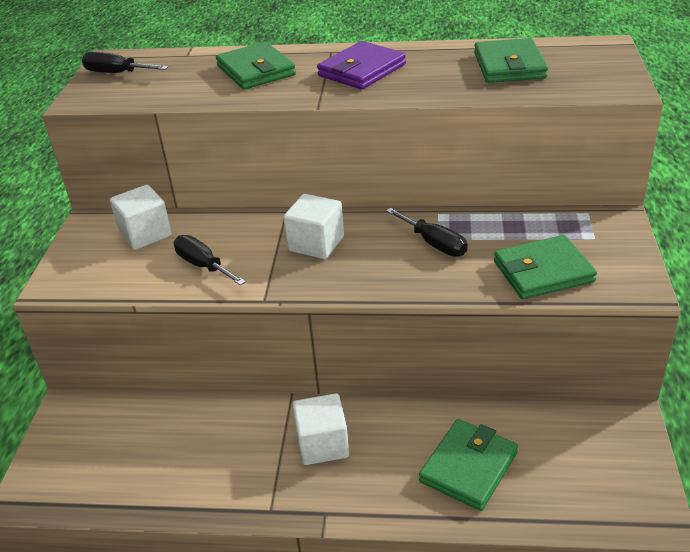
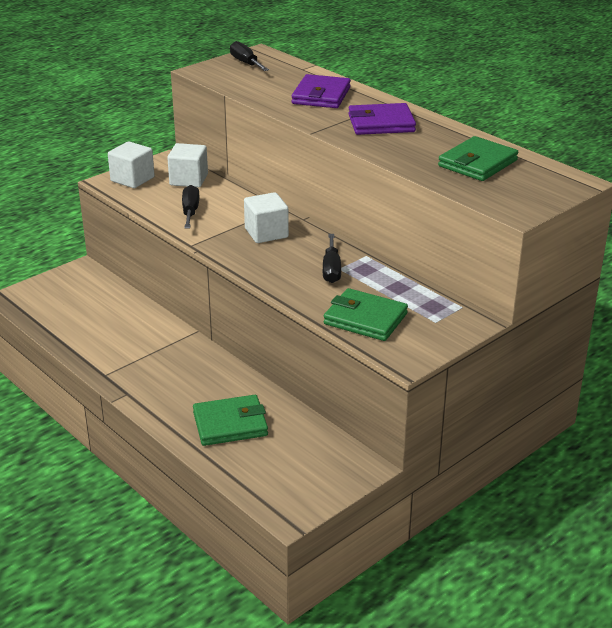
camera: 40 degrees right, 5 degrees down
(256, 71) = (321, 96): green wallet -> purple wallet
(322, 444) = (174, 364): white cube -> white cube (132, 179)

